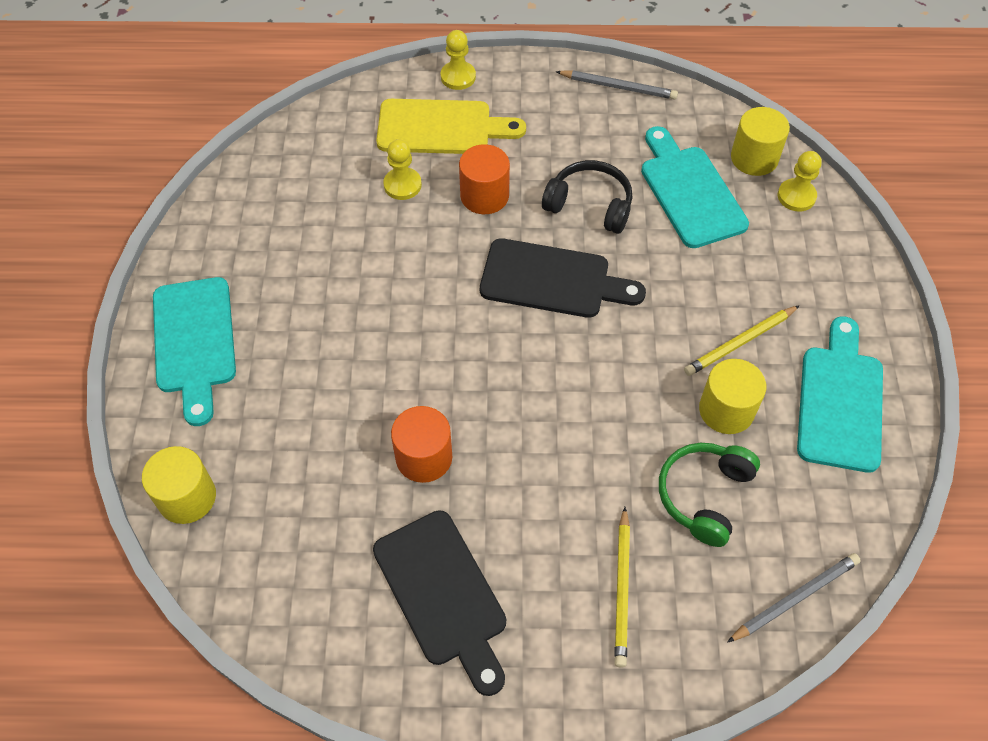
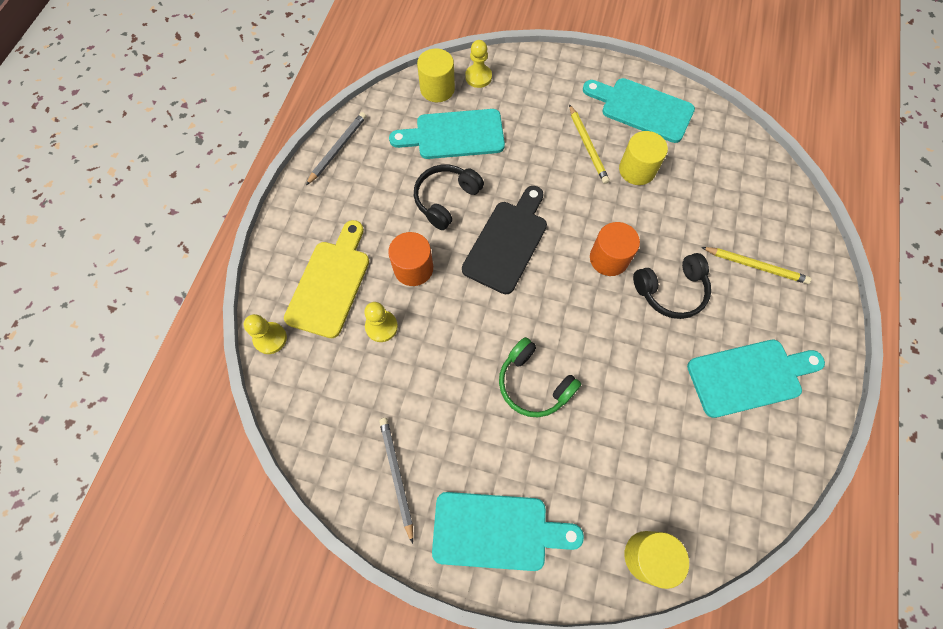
camera: 75 degrees left, 10 degrees up
(424, 457) = (641, 366): orange cylinder -> orange cylinder (609, 258)
(443, 594) = (749, 376): black cutting board -> turquoise cutting board
(458, 77) = (279, 257): yellow pawn -> yellow pawn (270, 338)
(544, 479) = (671, 291): none -> black headphones
(704, 495) = (696, 201): green headphones -> green headphones (533, 384)
(795, 598) = (770, 176): grey pencil -> grey pencil (397, 476)

